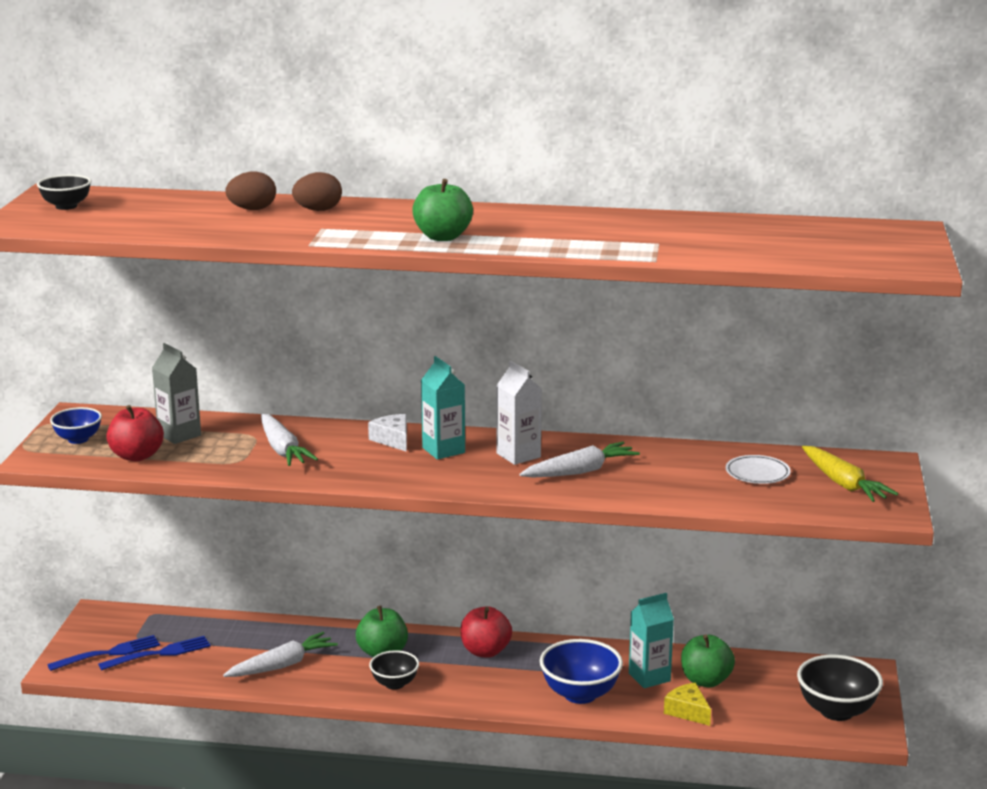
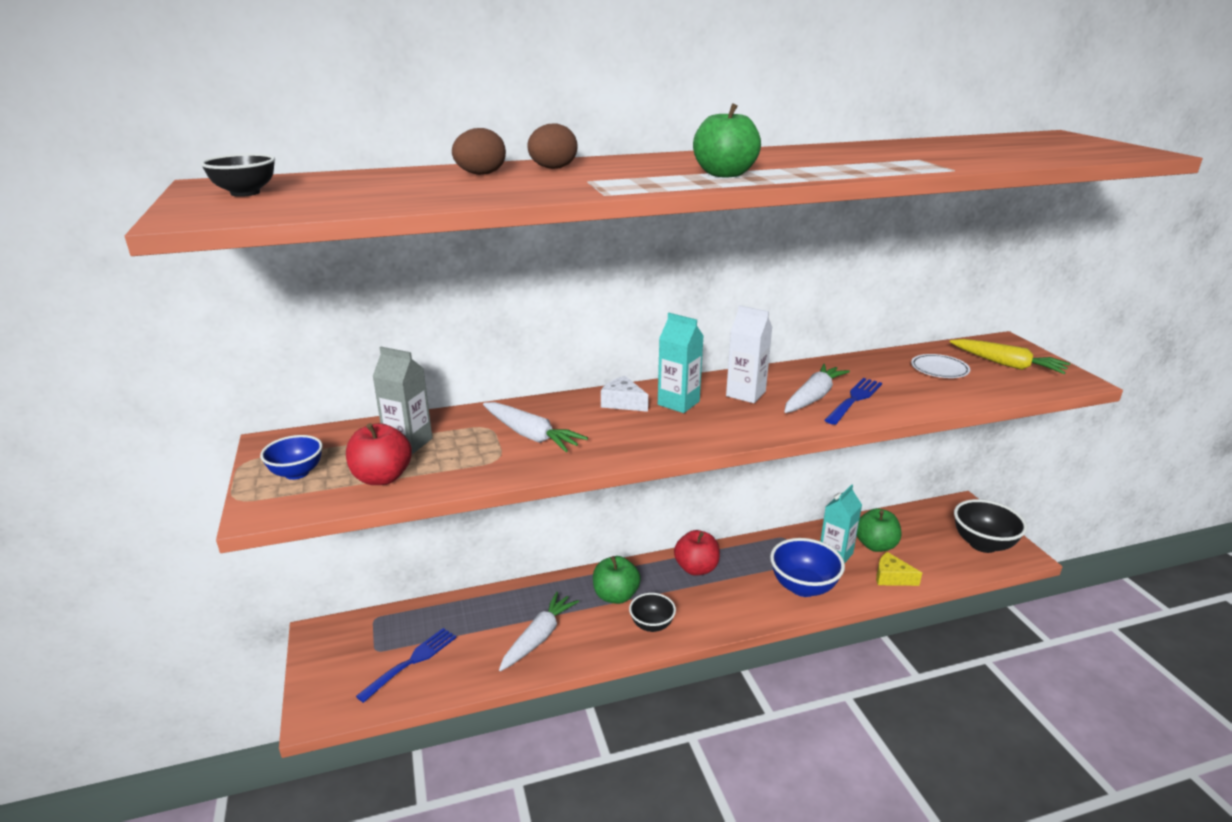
camera: 25 degrees left, 5 degrees up
(108, 654) = (358, 679): blue fork -> blue fork (854, 400)

